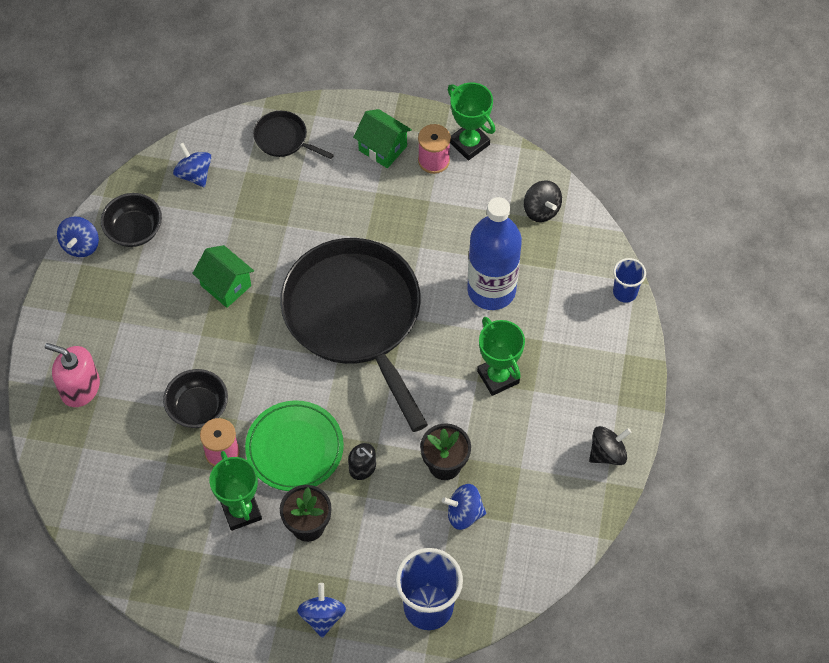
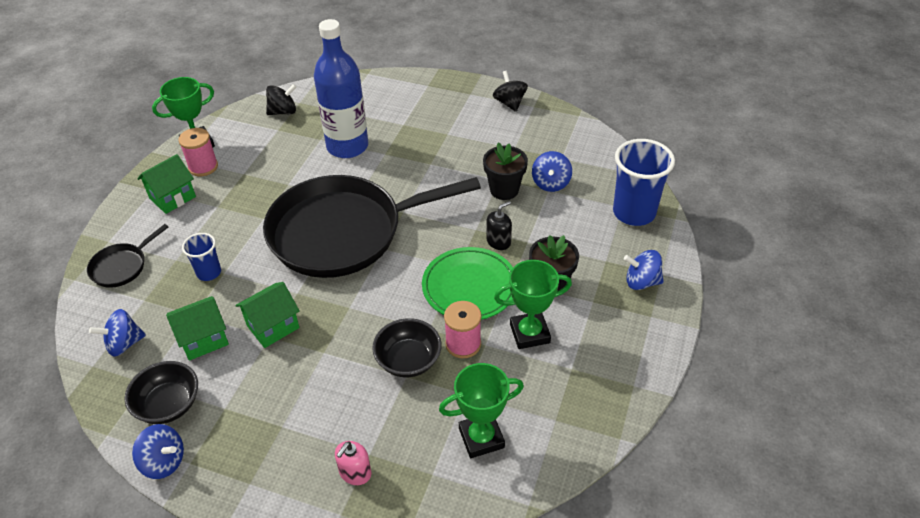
camera: 80 degrees left, 15 degrees down
(80, 388) = (355, 472): pink soap dispenser -> pink soap dispenser, size x0.63
(205, 234) = (204, 339): none -> green house
(498, 377) = (429, 151): green trophy -> green trophy (481, 438)
(625, 292) = (375, 79): blue cup -> blue cup (209, 273)

